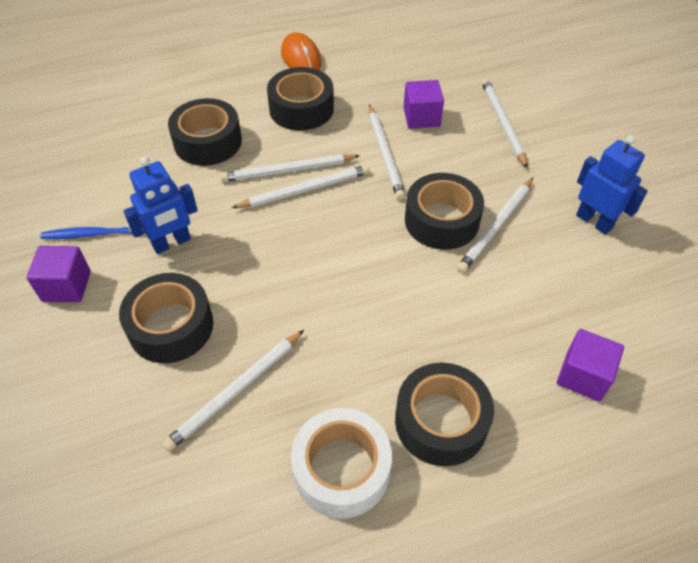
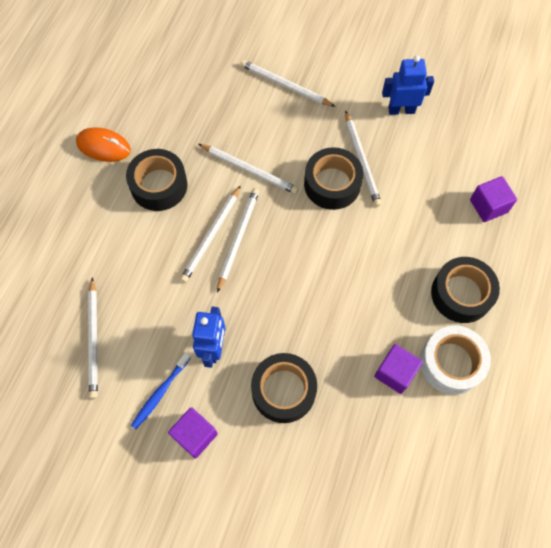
camera: 50 degrees left, 15 degrees up
(208, 142) = (135, 265): black tape -> none
(236, 391) = (361, 383): white pencil -> white pencil (94, 339)
(421, 117) = (237, 123): purple cube -> purple cube (395, 373)

